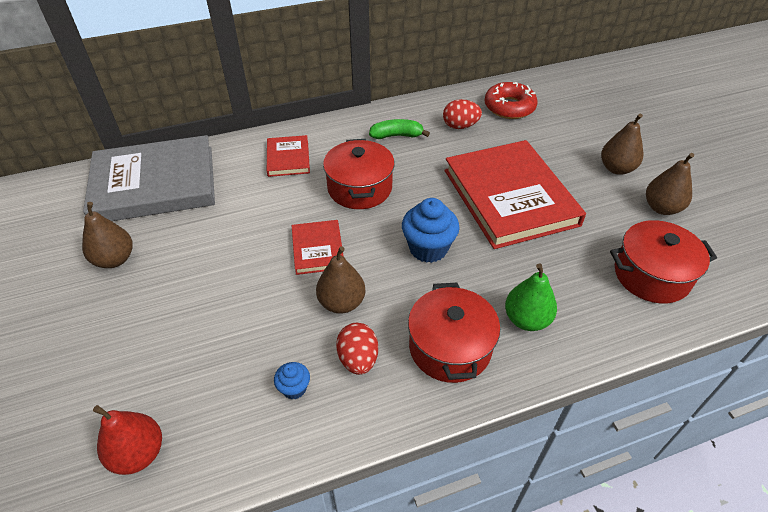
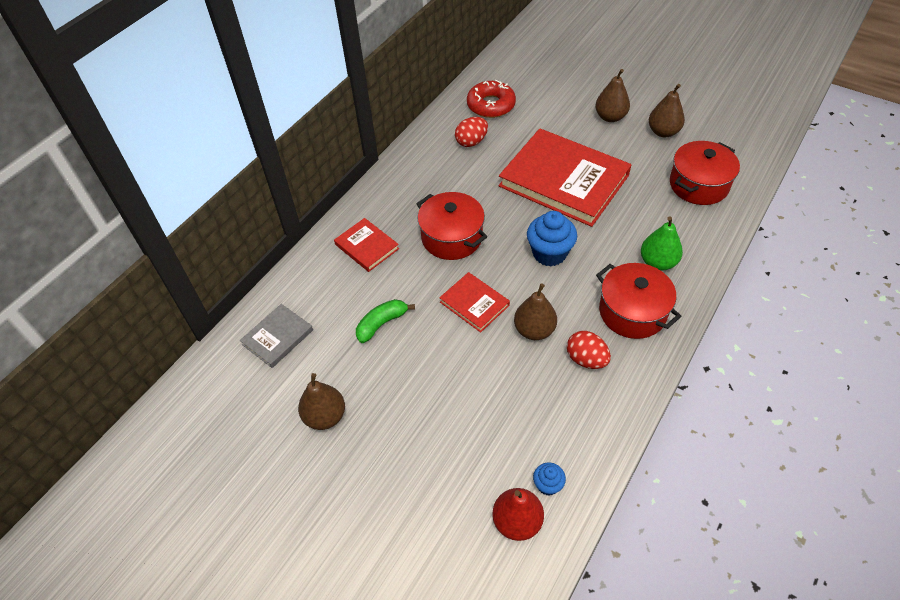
camera: 35 degrees left, 5 degrees up
(154, 184) = (277, 337): grey book -> grey book, size x0.47
(294, 388) = (567, 407): blue cupcake -> blue cupcake (547, 485)
(396, 135) = (432, 177): green banana -> green banana (381, 324)

